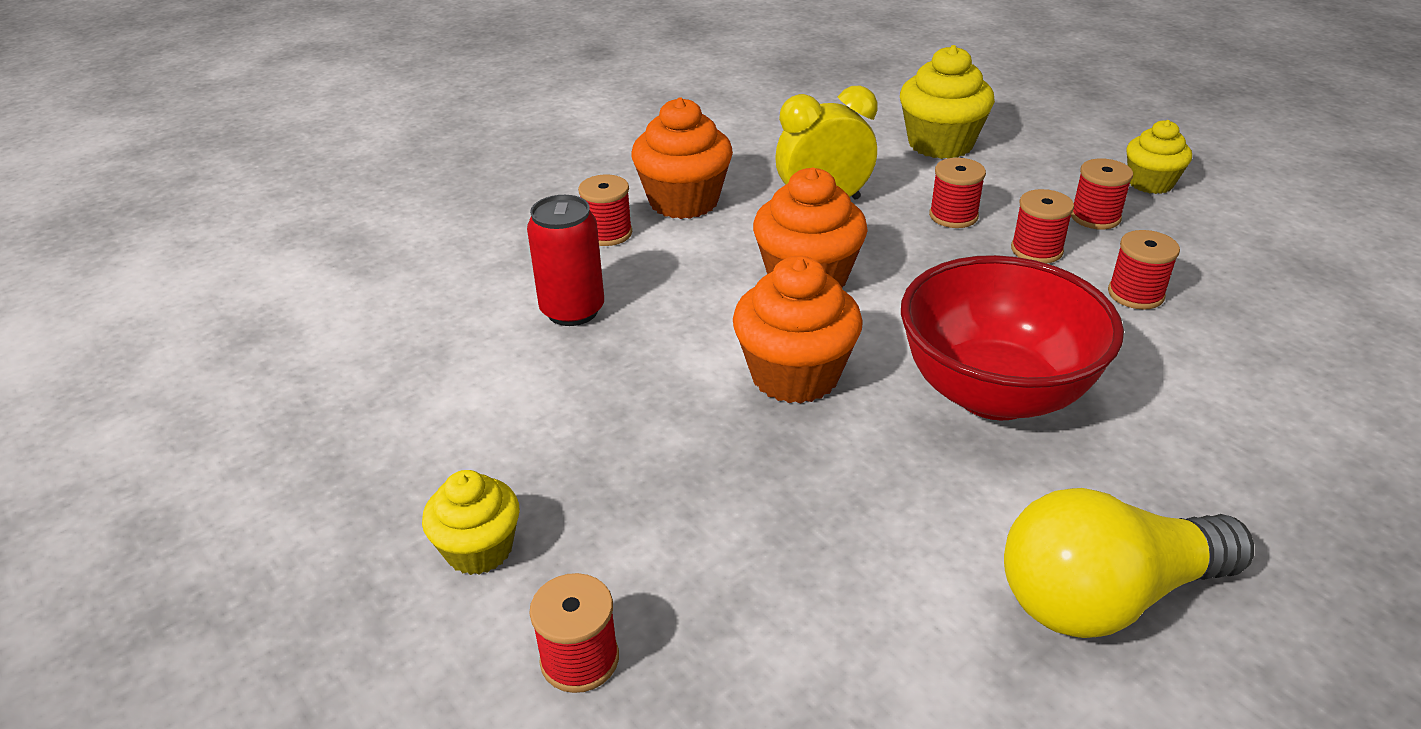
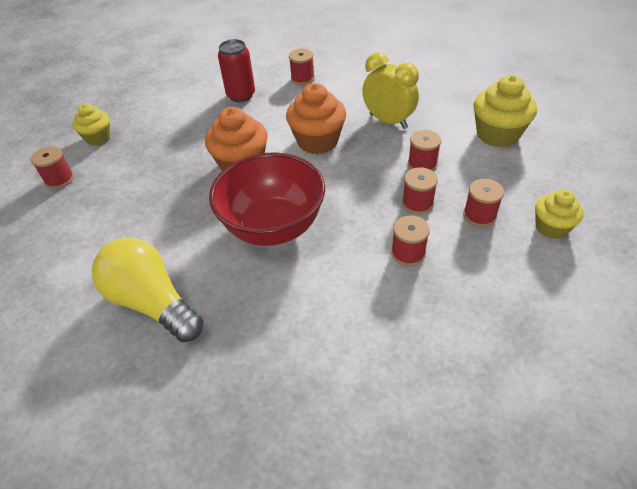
camera: 60 degrees right, 10 degrees up
(683, 201) = (348, 85): orange cupcake -> none

